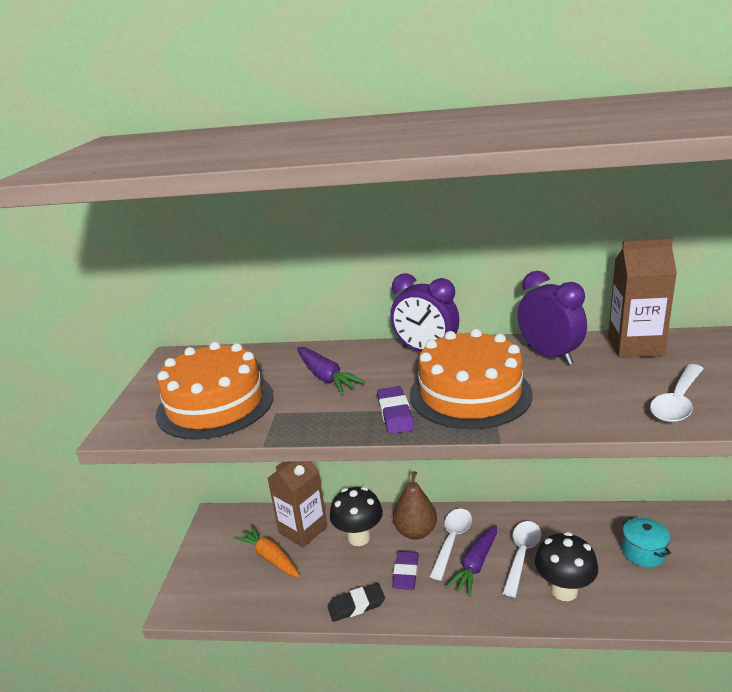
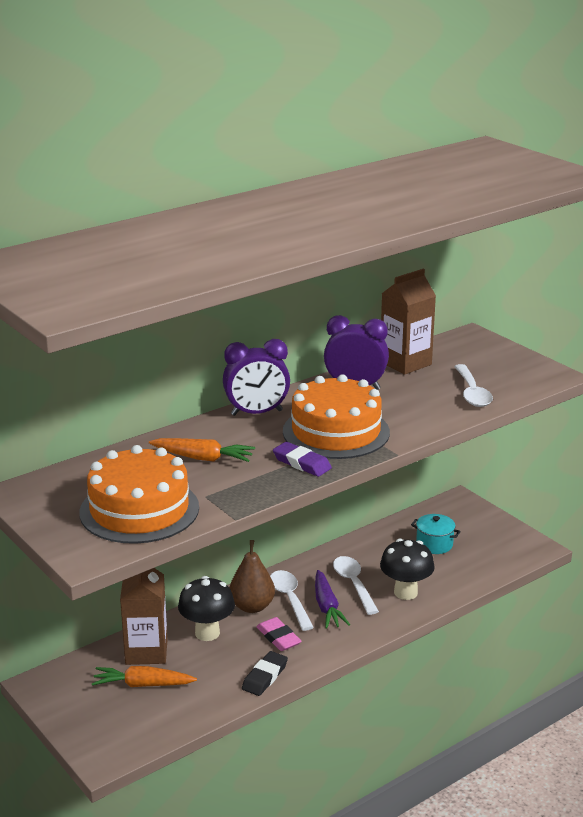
camera: 45 degrees left, 0 degrees up
(325, 377) = (203, 458): purple carrot -> orange carrot
(406, 573) = (278, 637): purple eraser -> pink eraser

